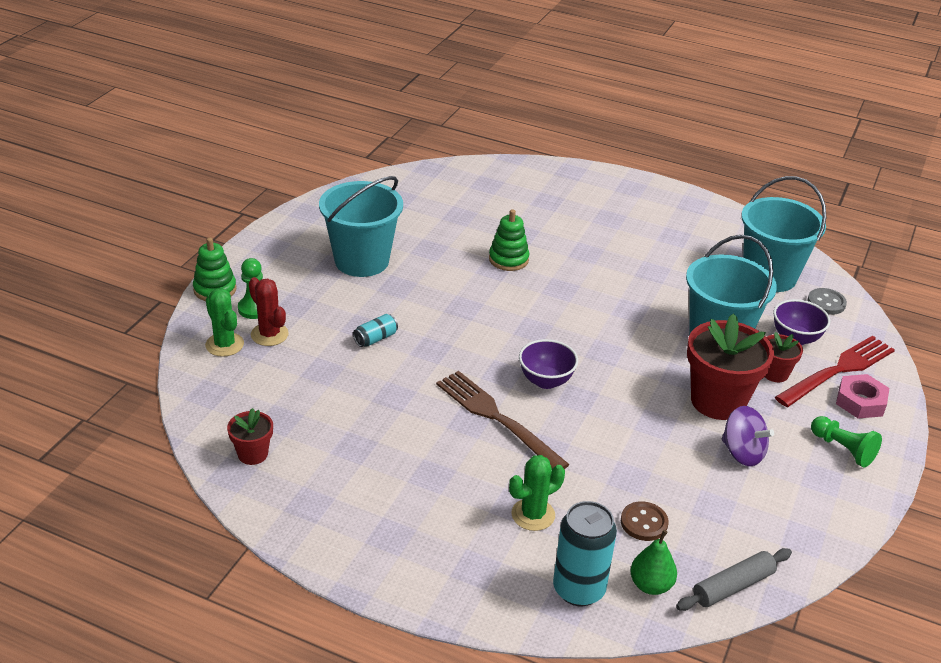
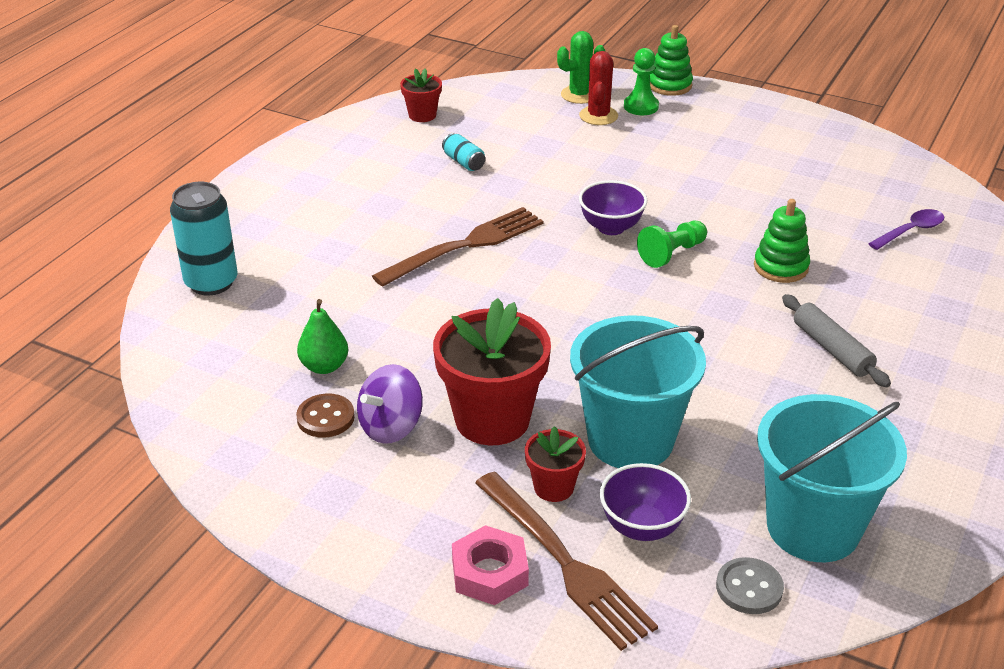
camera: 95 degrees right, 0 degrees up
(269, 334) = (598, 116): red cactus -> red cactus turned 45 degrees counterclockwise
(362, 261) = (745, 164): turquoise bucket -> none
(375, 338) = (598, 173): turquoise can -> turquoise can (463, 162)
(456, 201) = (911, 231): none -> purple spoon
(533, 515) = (316, 261): green cactus -> none
(546, 381) = (530, 282): purple bowl -> purple bowl (611, 227)
(644, 523) = (289, 333): brown button -> brown button (325, 418)
(651, 585) = (202, 328): green pear -> green pear (324, 366)
(733, 586) = (182, 386): grey rolling pin -> grey rolling pin (832, 349)
(838, 370) = (565, 563): red fork -> brown fork
(843, 449) = (387, 528): green pawn -> green pawn (672, 253)

